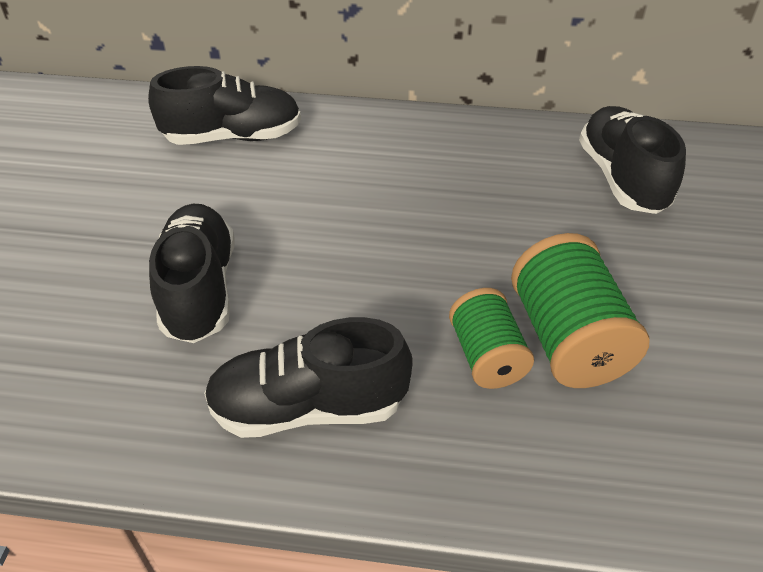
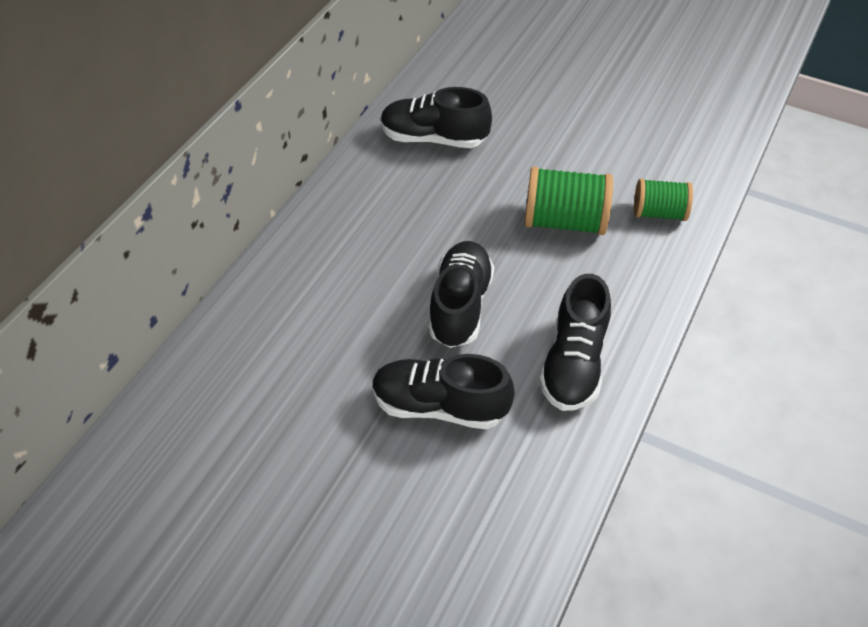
camera: 70 degrees left, 5 degrees up
(233, 137) = (253, 349): black shoe -> black shoe (460, 306)
(487, 356) = (564, 263): green spool -> green spool (659, 213)

